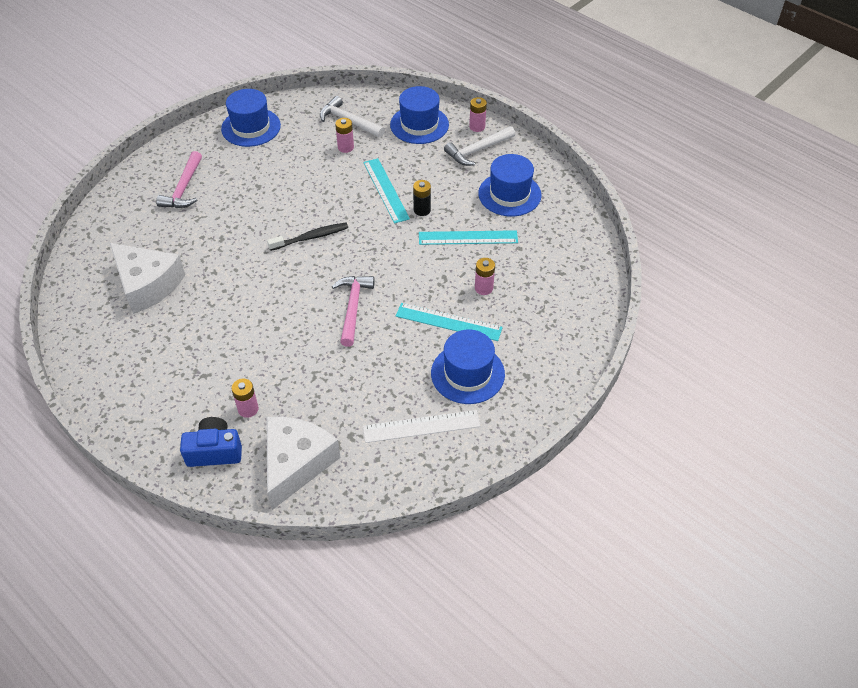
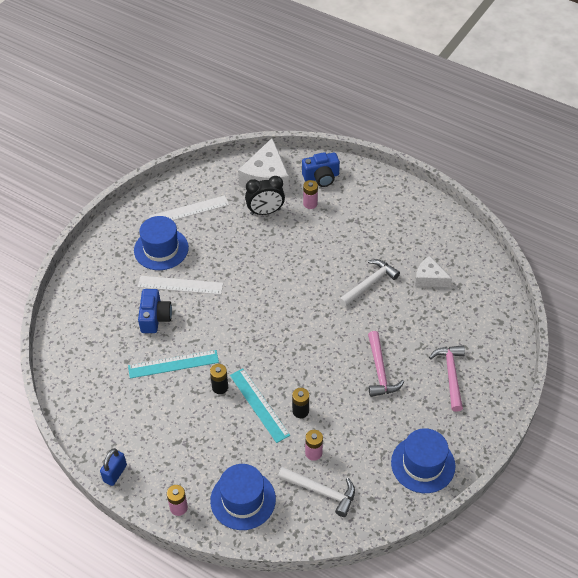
camera: 170 degrees right, 0 degrees up
(147, 285) = (429, 278): white cheese -> white cheese, size x0.58
(311, 237) = (313, 342): black toothbrush -> none
(314, 406) = (265, 212): none -> black clock
(346, 179) = (300, 411): none -> black battery
(353, 308) = (258, 285): pink hammer -> pink hammer (380, 371)
(448, 322) = (180, 285): turquoise ruler -> white ruler
(477, 150) = (174, 472): white hammer -> white hammer (369, 284)
(483, 288) = (155, 318): pink battery -> blue camera
(509, 194) = (138, 419): blue hat -> none
(533, 157) = (115, 473): none -> blue padlock

